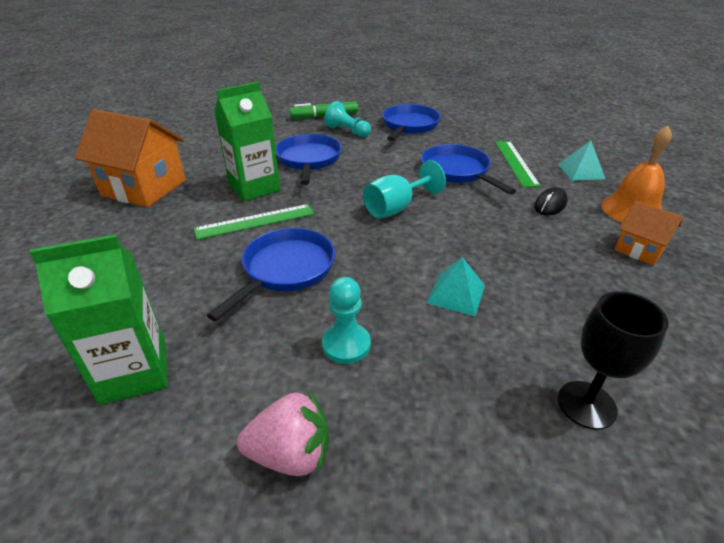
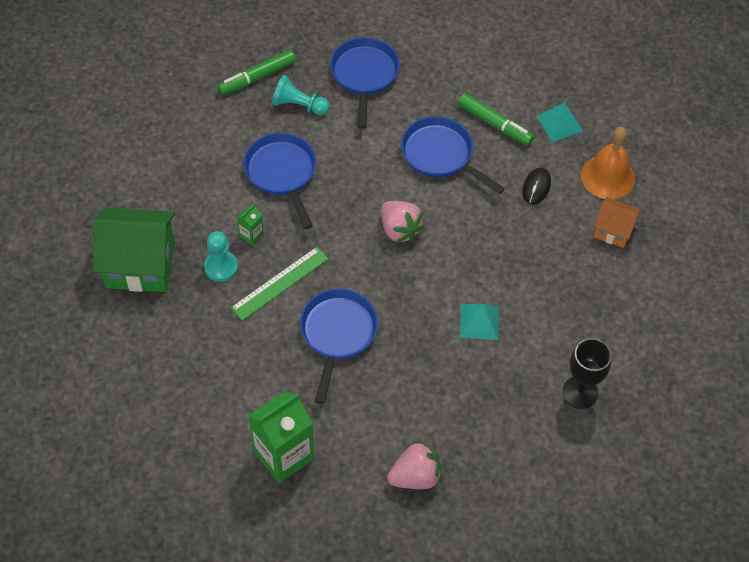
camera: 20 degrees left, 20 degrees up
(144, 188) = (140, 265): orange house -> green house
(254, 188) = (251, 235): green carton -> green carton, size x0.44
(346, 345) = (416, 391): turquoise pawn -> turquoise pawn (221, 267)
(396, 208) = (399, 229): turquoise goblet -> pink strawberry
(515, 163) = (494, 124): green ruler -> green marker

